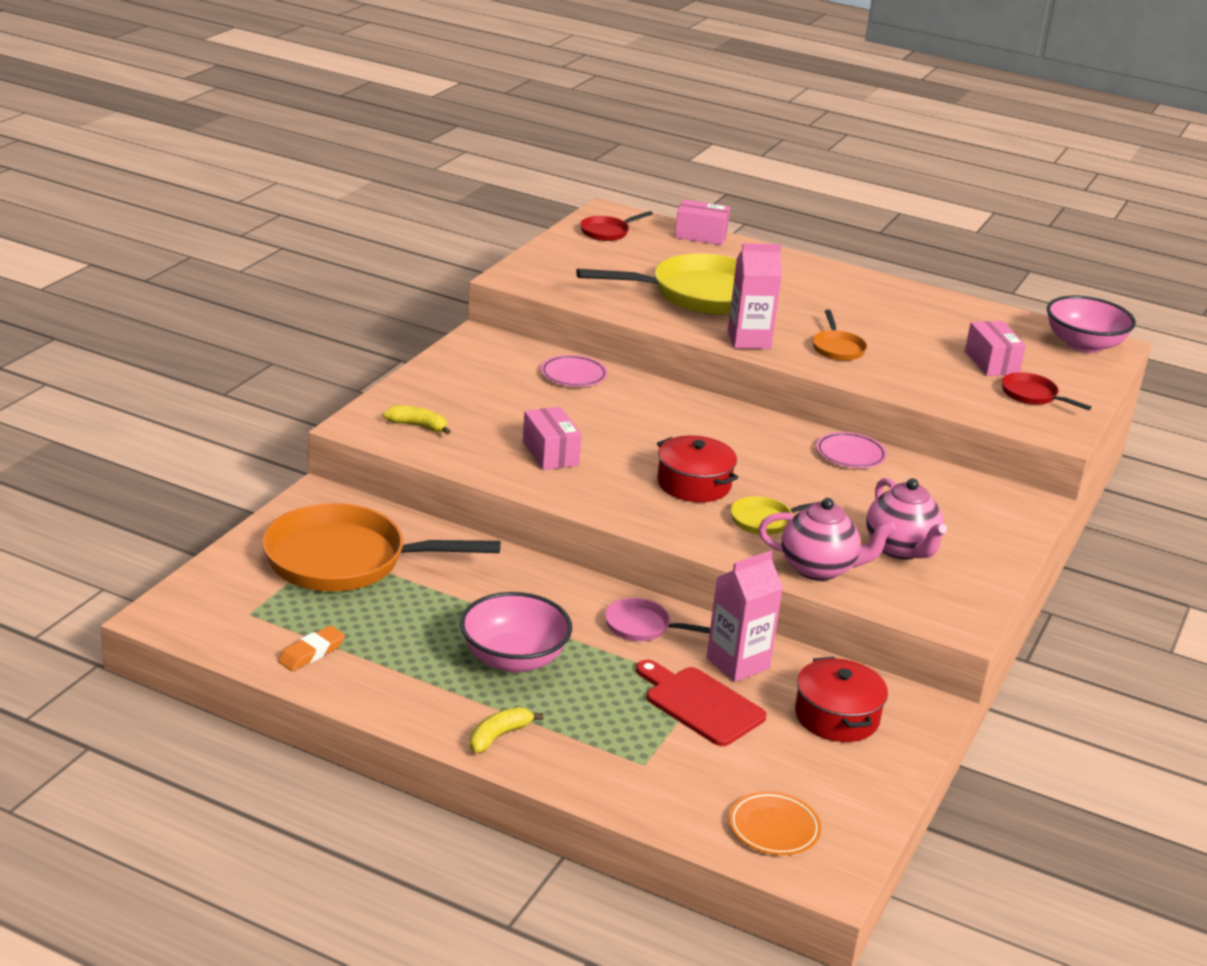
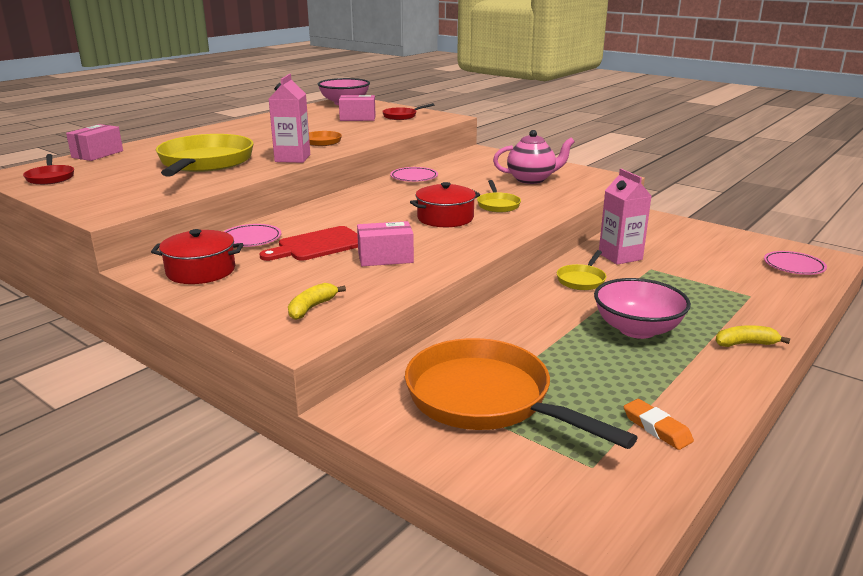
camera: 75 degrees left, 5 degrees down
(346, 560) = (486, 399): orange pan -> orange pan turned 120 degrees clockwise
(499, 736) = (745, 344): yellow banana -> yellow banana turned 120 degrees clockwise
(642, 627) = (582, 280): pink pan -> yellow pan
(700, 704) = (672, 272): red cutting board -> red cutting board (318, 245)
(774, 828) = (793, 266): orange plate -> pink plate
(819, 569) = (558, 199): pink teapot -> none
(836, 716) = (669, 238): red pot -> red pot (201, 271)

